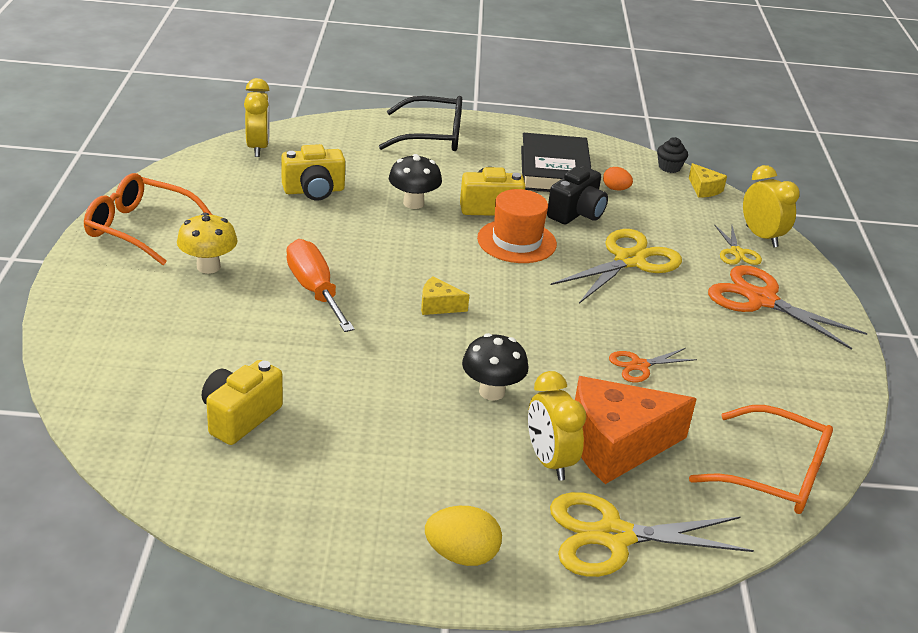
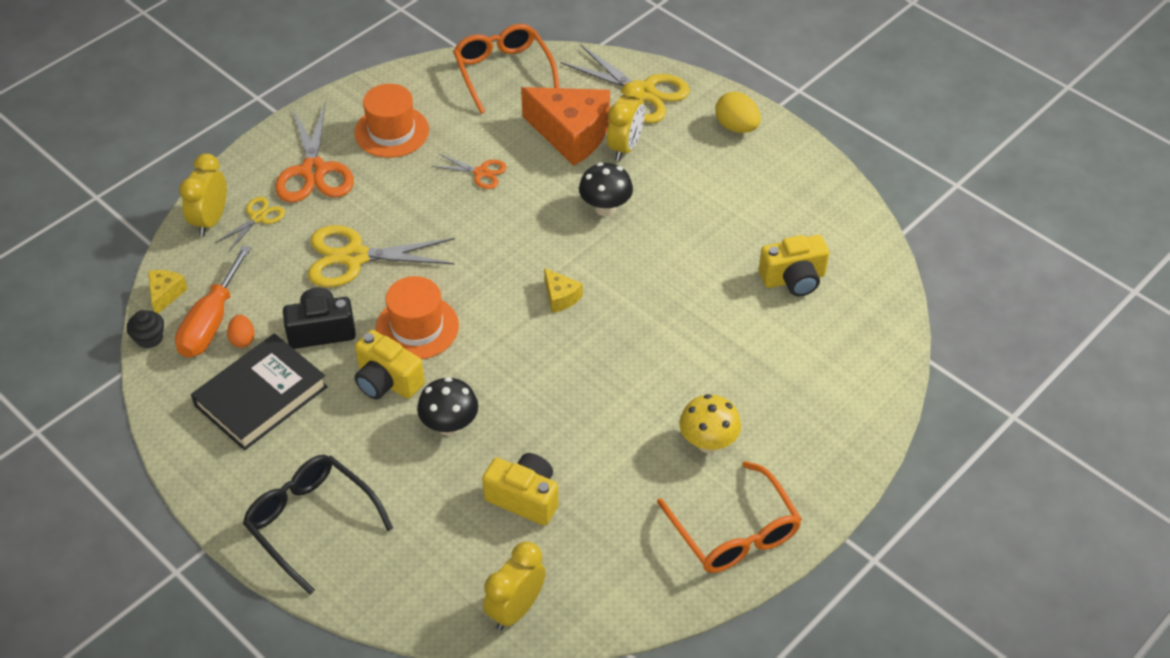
camera: 135 degrees left, 15 degrees up
(315, 290) = (641, 366): orange screwdriver -> orange screwdriver (211, 322)
(764, 360) = (391, 131): none -> orange hat

